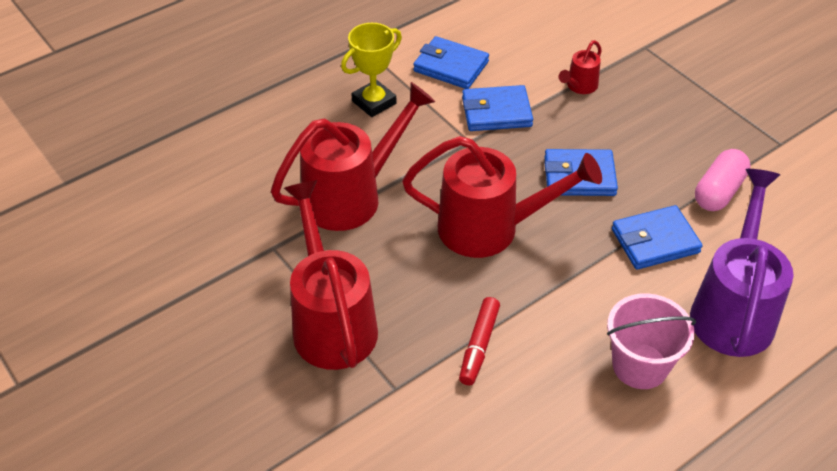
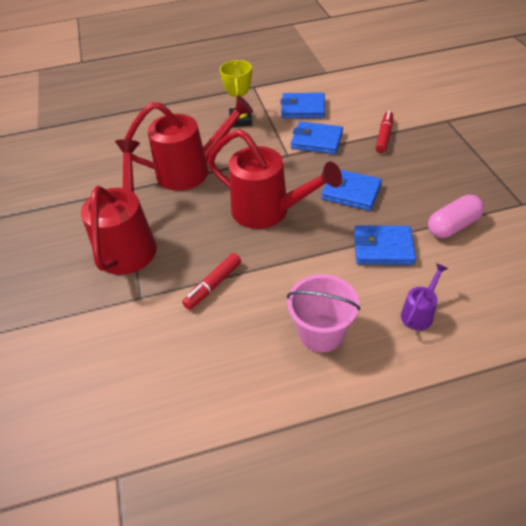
camera: 25 degrees right, 0 degrees up
(374, 102) = (240, 120): yellow trophy -> yellow trophy turned 75 degrees counterclockwise
(451, 66) = (303, 108): blue wallet -> blue wallet turned 45 degrees counterclockwise
(579, 86) = (384, 136): red watering can -> red marker
(733, 309) = (419, 313): purple watering can -> purple watering can, size x0.45

